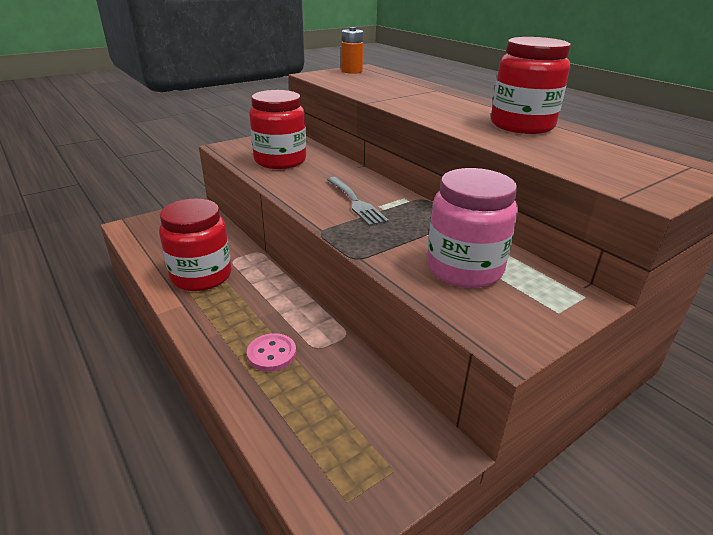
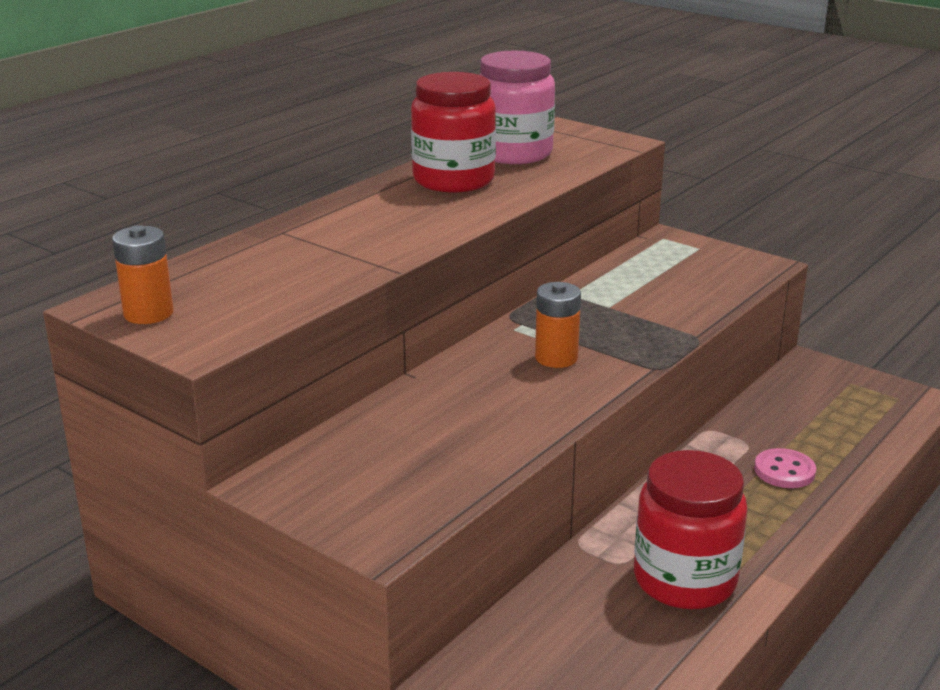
camera: 105 degrees left, 5 degrees down
(280, 161) = (429, 453): red jar -> none
(356, 203) = (556, 358): grey fork -> orange battery
(464, 269) = (666, 284): pink jar -> pink jar (513, 153)

